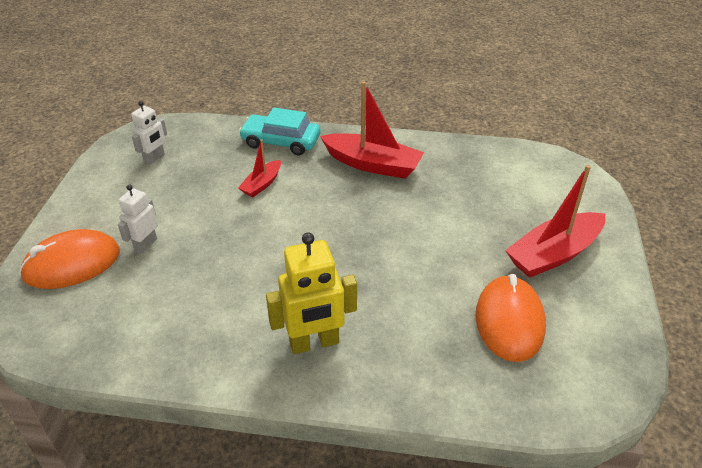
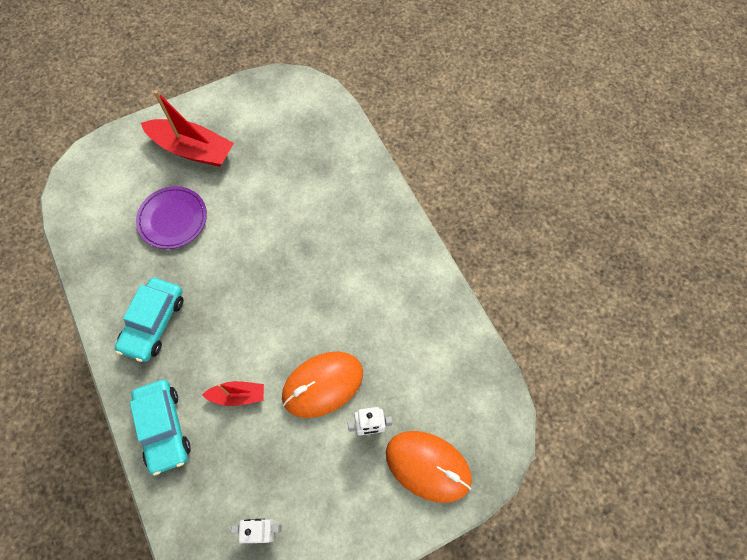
camera: 125 degrees left, 25 degrees up
(314, 343) = (370, 242): yellow robot -> none
(373, 164) = (154, 323): red boat -> turquoise car
(471, 210) = (173, 219): none -> purple plate
(509, 321) = (275, 149): orange mouse -> orange mouse (322, 385)

